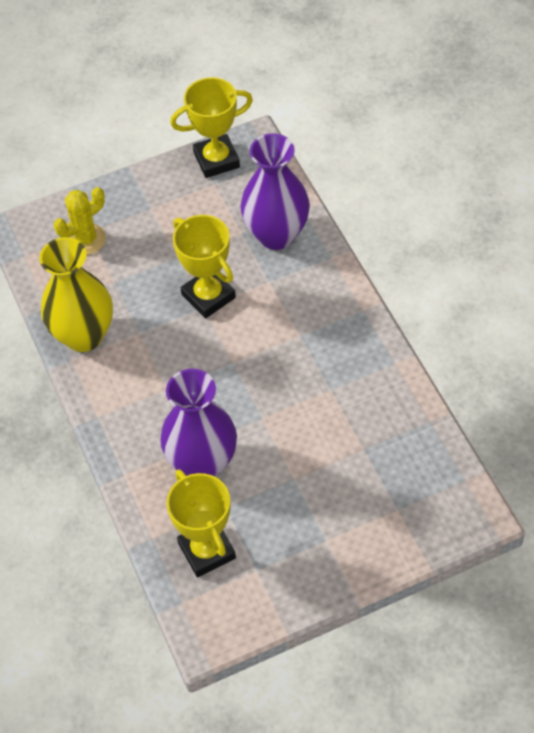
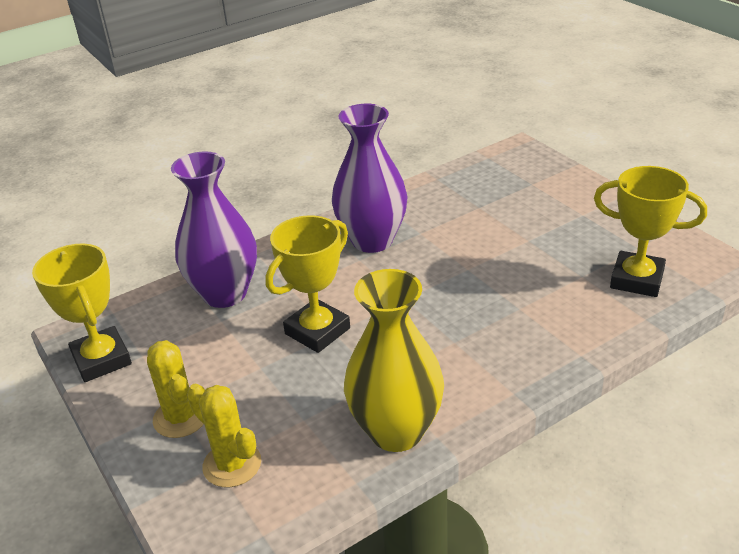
camera: 100 degrees left, 20 degrees down
(139, 210) = (180, 417): none -> yellow cactus
(202, 463) = (538, 299): purple vase -> purple vase (372, 240)
(206, 550) = (636, 279): yellow trophy -> yellow trophy turned 60 degrees clockwise

